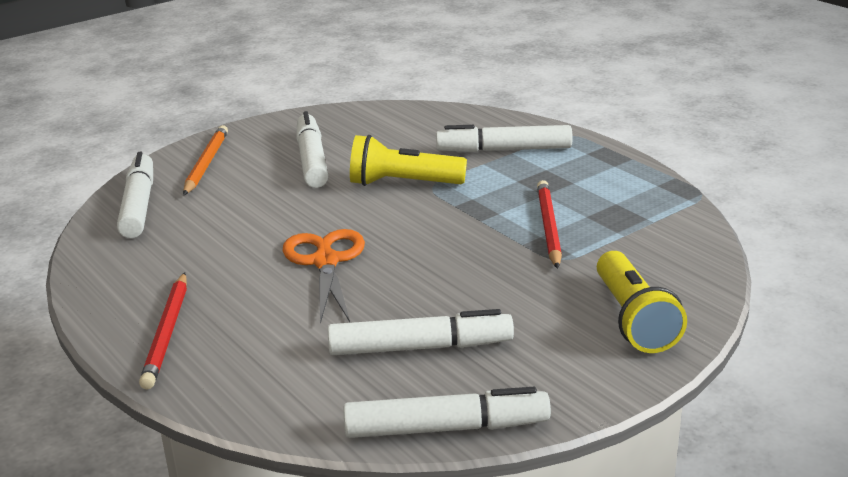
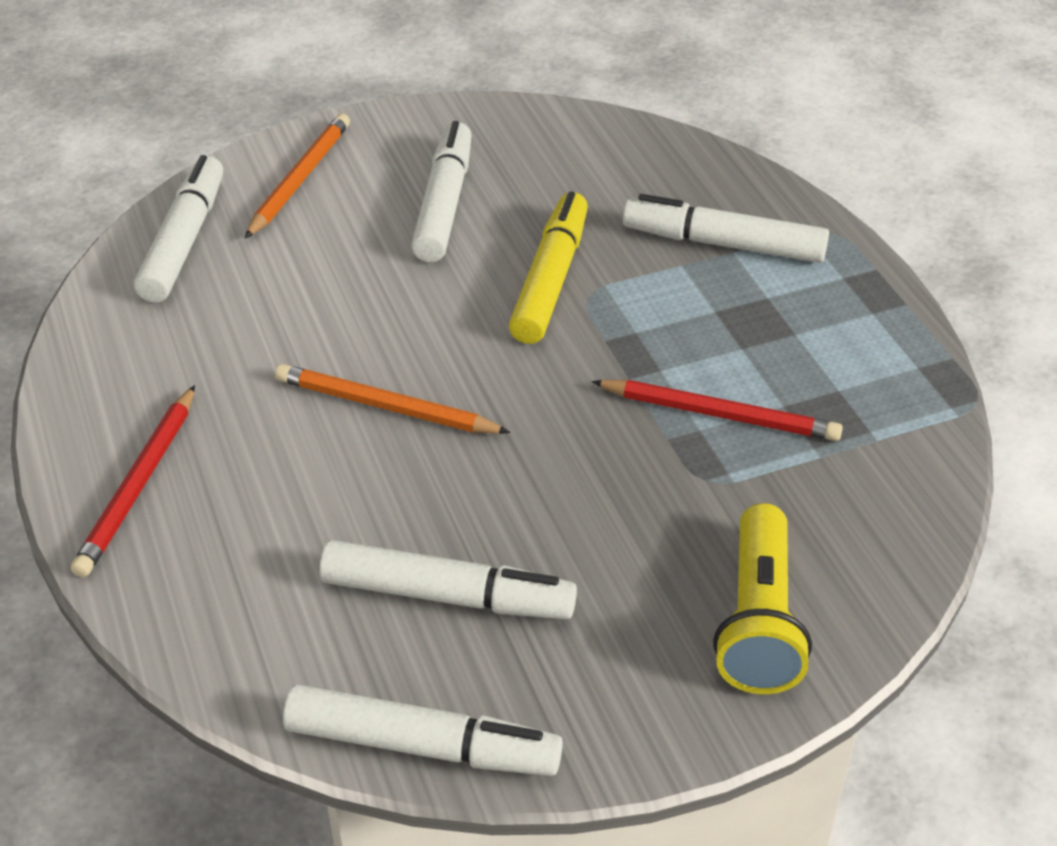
camera: 15 degrees right, 15 degrees up
(325, 262) = (386, 406): orange scissors -> orange pencil
(403, 183) = (550, 280): yellow flashlight -> yellow marker
(548, 227) = (719, 414): red pencil -> red pencil turned 90 degrees clockwise

